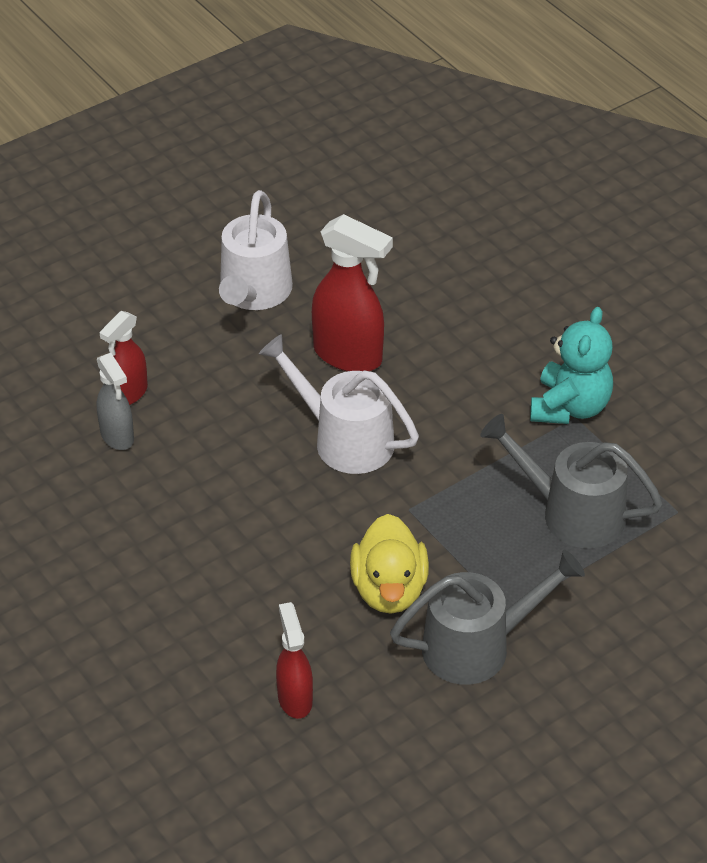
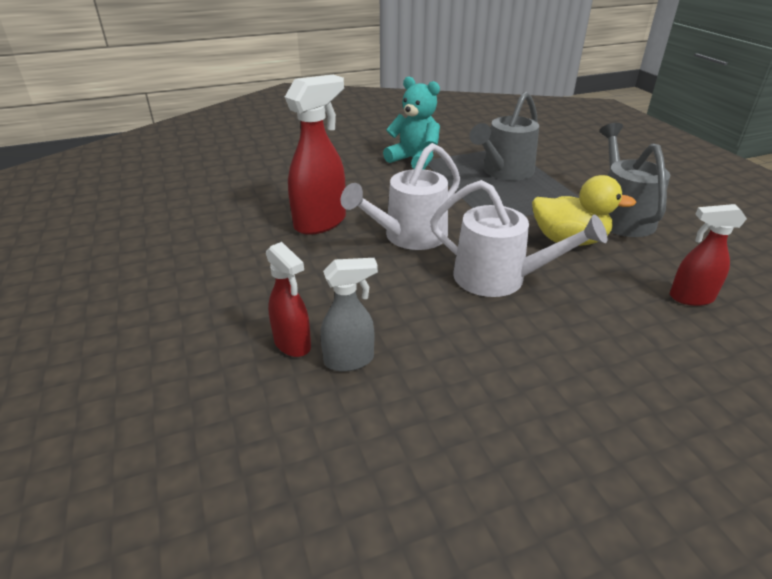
camera: 75 degrees left, 10 degrees down
(253, 294) = (216, 254): white watering can -> white watering can (500, 278)

